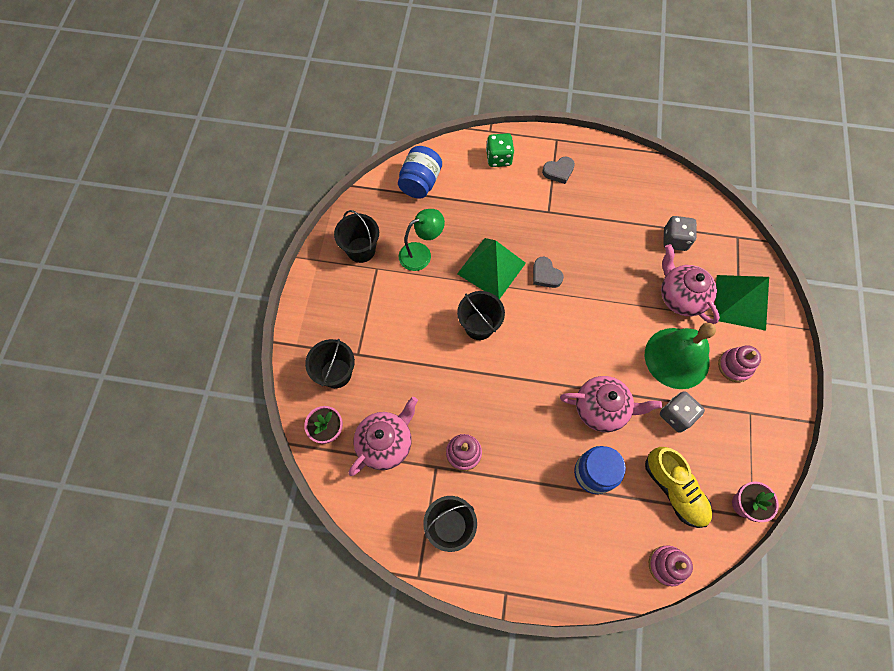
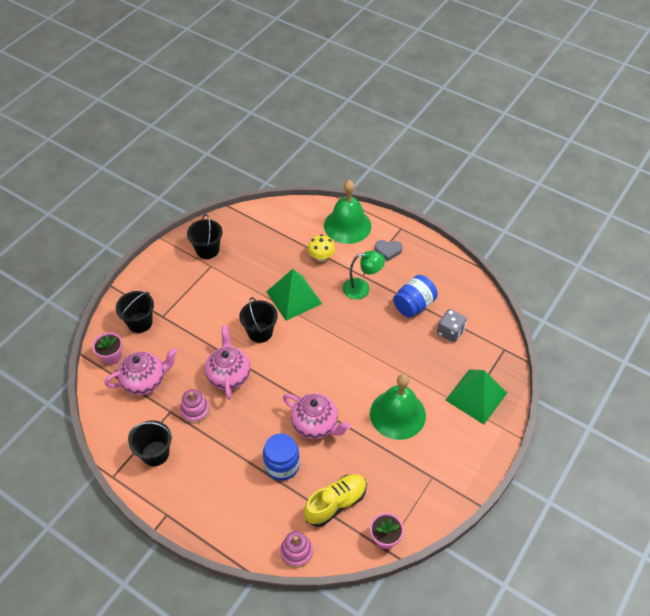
camera: 25 degrees right, 15 degrees down
(420, 182) = (278, 221): blue jar -> blue jar (414, 305)
(421, 253) = (249, 268): green lamp -> green lamp (362, 288)
(492, 207) = (321, 257): none -> yellow mushroom
(498, 158) = (347, 225): green dice -> green bell
(545, 275) = (332, 317): grey heart -> none
(674, 489) = (336, 503): yellow shoe -> yellow shoe turned 120 degrees counterclockwise
(676, 415) = (371, 453): grey dice -> none
(680, 297) = (428, 373): pink teapot -> pink teapot (229, 375)
(734, 366) = (441, 439): pink stacking toy -> none

